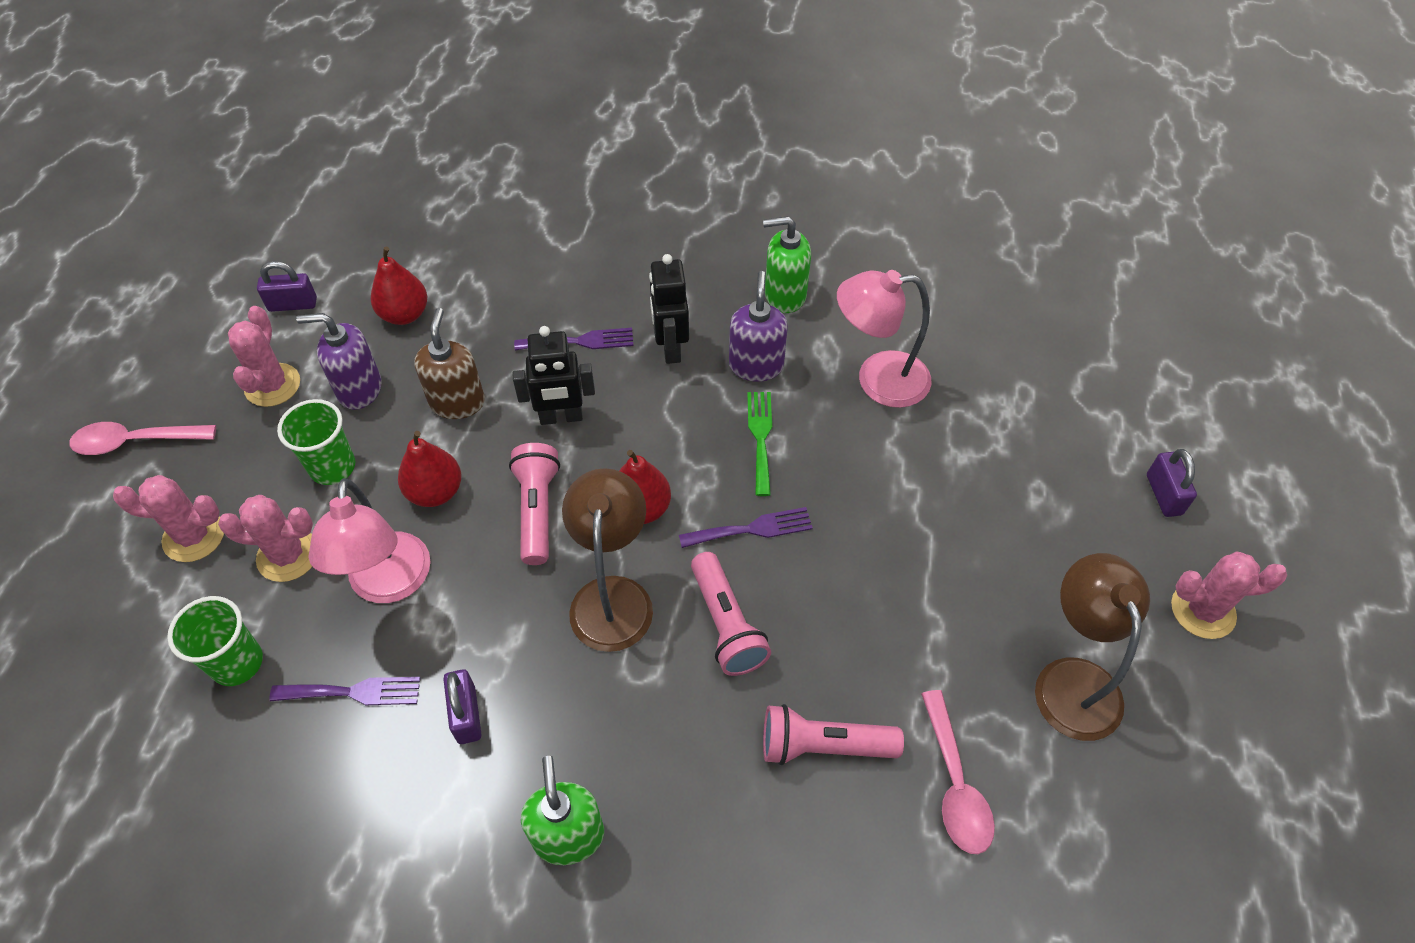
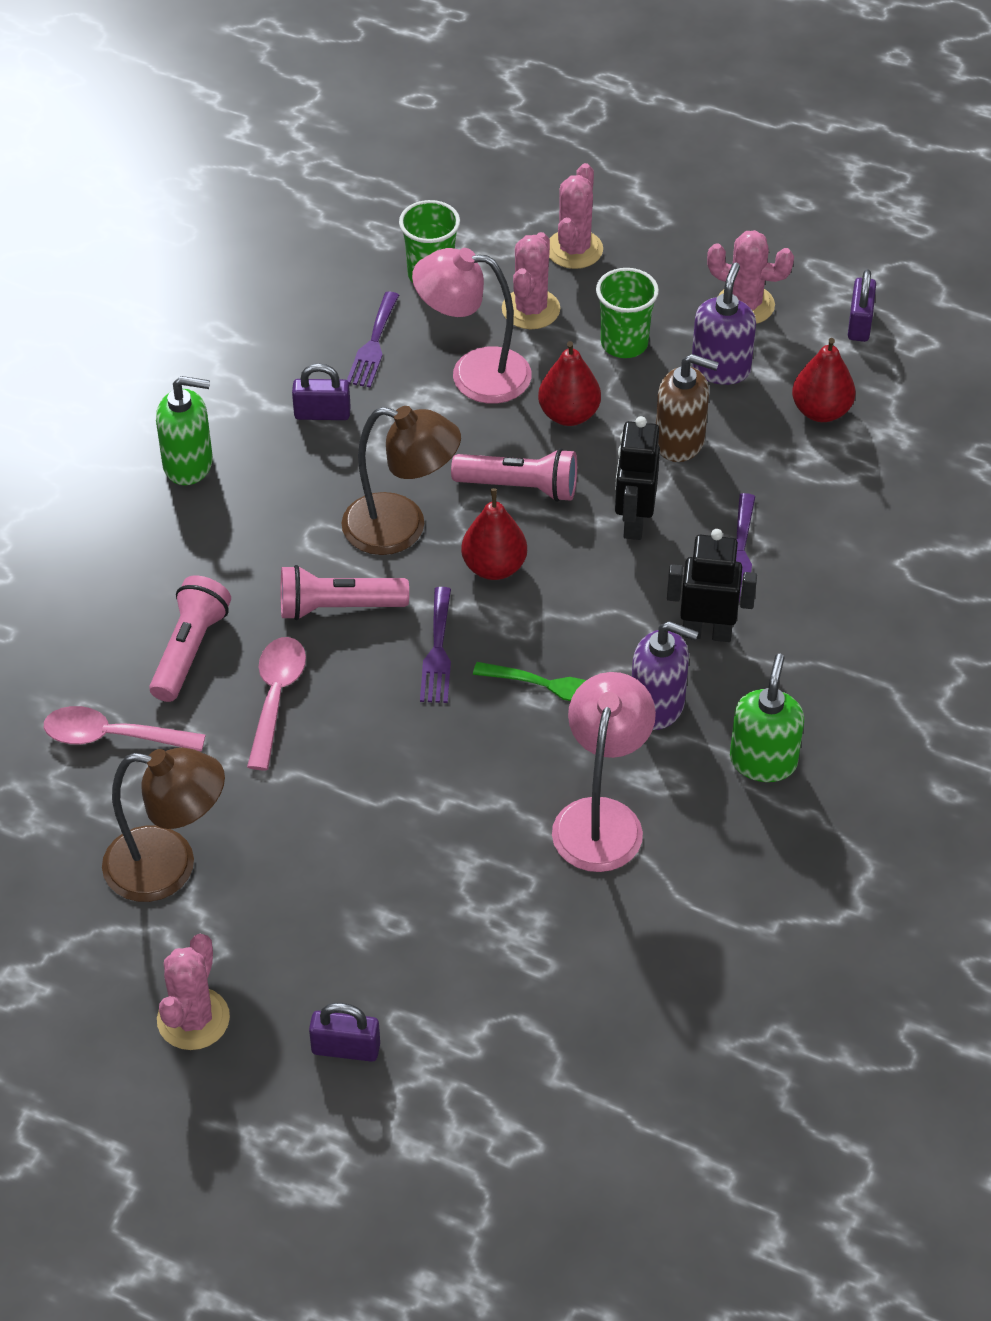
camera: 105 degrees right, 5 degrees down
(135, 442) = (700, 211): pink spoon -> pink spoon (276, 697)

